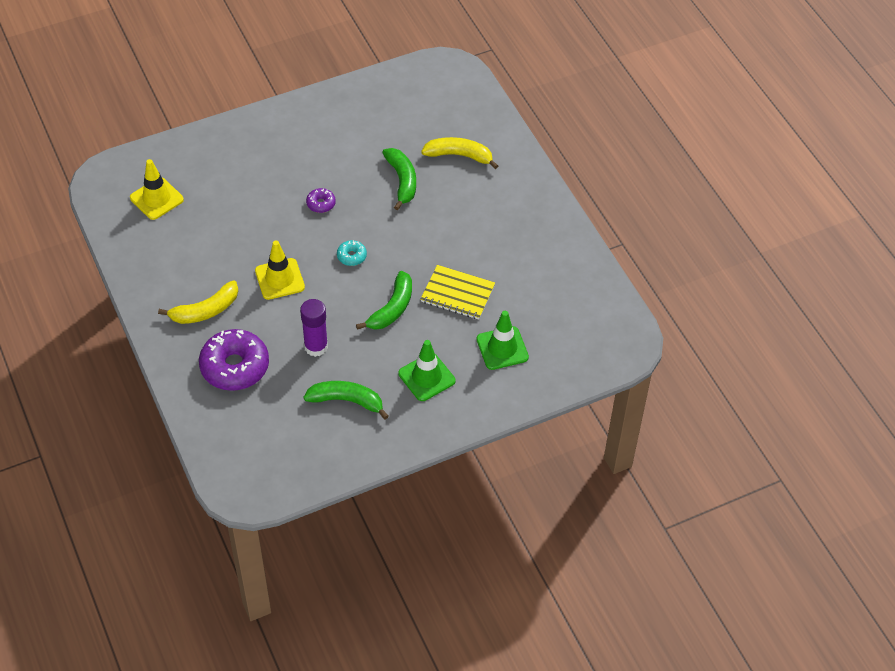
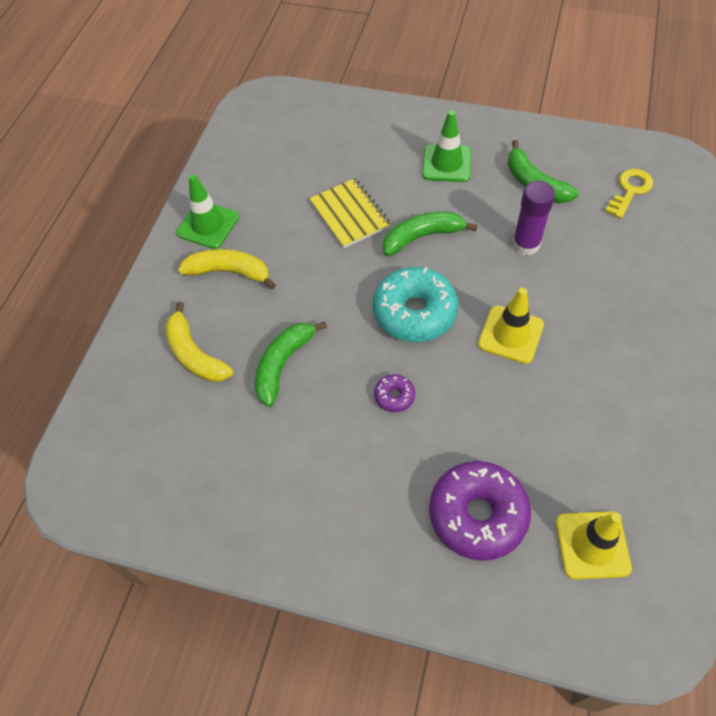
camera: 135 degrees left, 5 degrees up
(205, 311) = (618, 349): yellow banana -> yellow banana (229, 272)
(235, 366) = (622, 272): purple donut -> purple donut (477, 514)
(270, 439) = (630, 191): none -> yellow key
(351, 256) = (414, 312): turquoise donut -> turquoise donut, size x2.20
(502, 348) = (360, 150): green traffic cone -> green traffic cone (208, 225)

